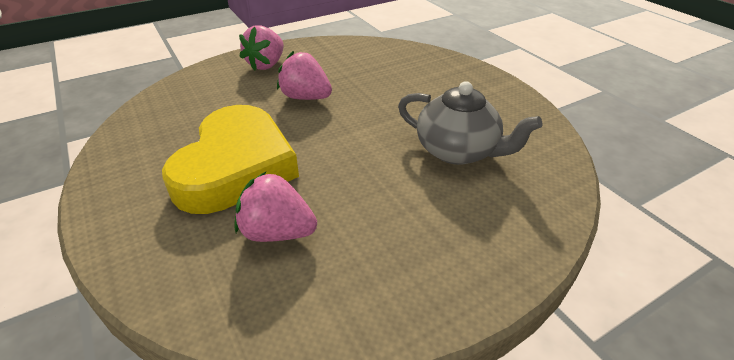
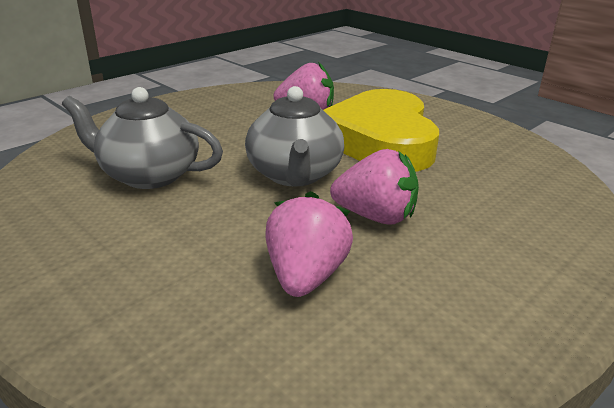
camera: 165 degrees right, 10 degrees down
(266, 65) = (509, 272): pink strawberry -> pink strawberry (306, 276)
(340, 136) = (294, 175): none -> grey teapot

